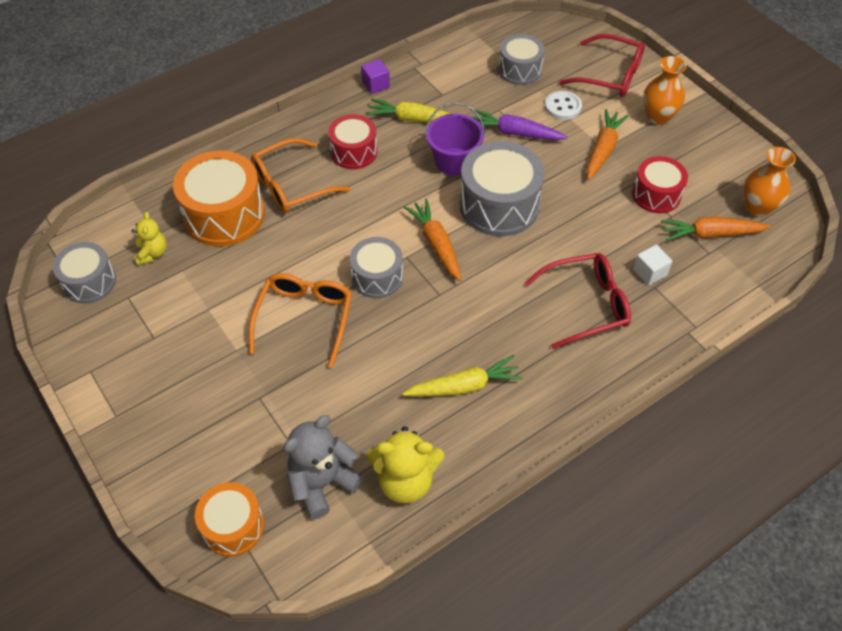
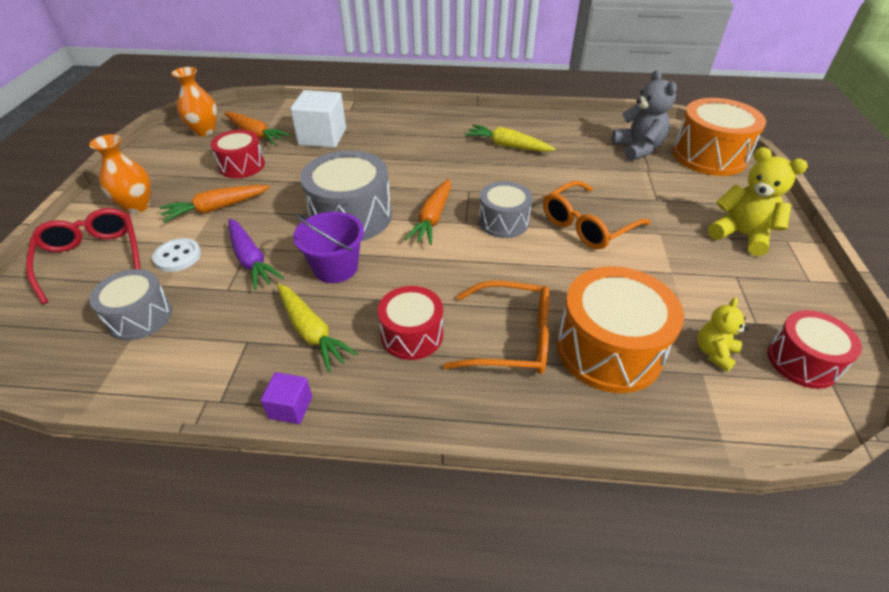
camera: 140 degrees left, 10 degrees down
(89, 282) = (802, 361): grey drum -> red drum
(233, 526) = (709, 156): orange drum -> orange drum, size x1.63
(322, 483) = (638, 149): grey teddy bear -> grey teddy bear turned 105 degrees counterclockwise
(405, 480) = (584, 130): yellow teddy bear -> yellow teddy bear (741, 235)
(587, 304) = (383, 142): red glasses -> none
(649, 272) = (322, 137): white cube -> white cube, size x1.96

